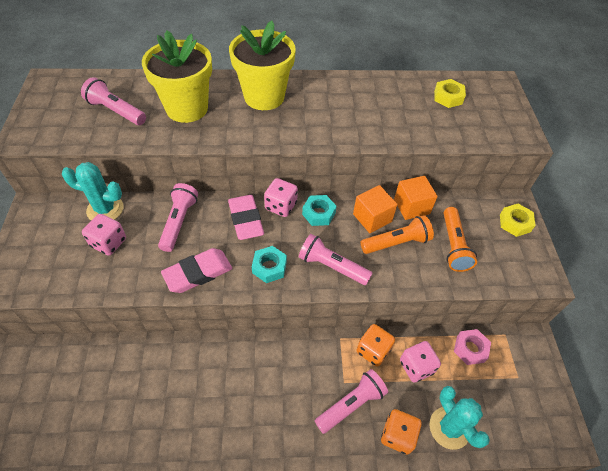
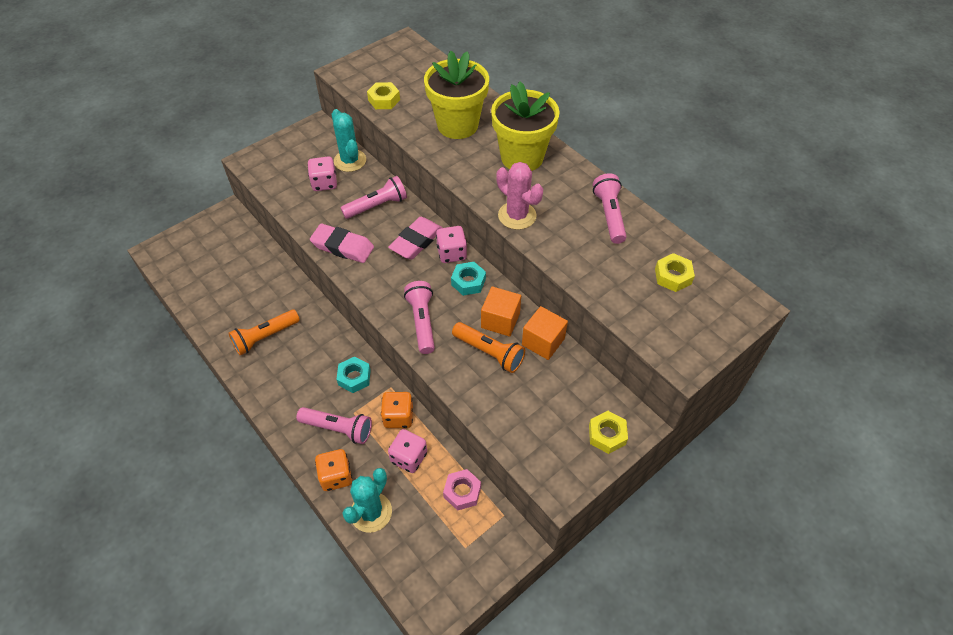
camera: 55 degrees right, 0 degrees up
(98, 132) = (384, 100): none -> yellow nut
(116, 111) = (413, 94): pink flashlight -> pink flashlight (609, 215)
(269, 267) = (385, 284): turquoise nut -> turquoise nut (354, 377)
(320, 134) = (517, 215): none -> pink cactus
(453, 245) = (527, 397): orange flashlight -> orange flashlight (265, 337)

